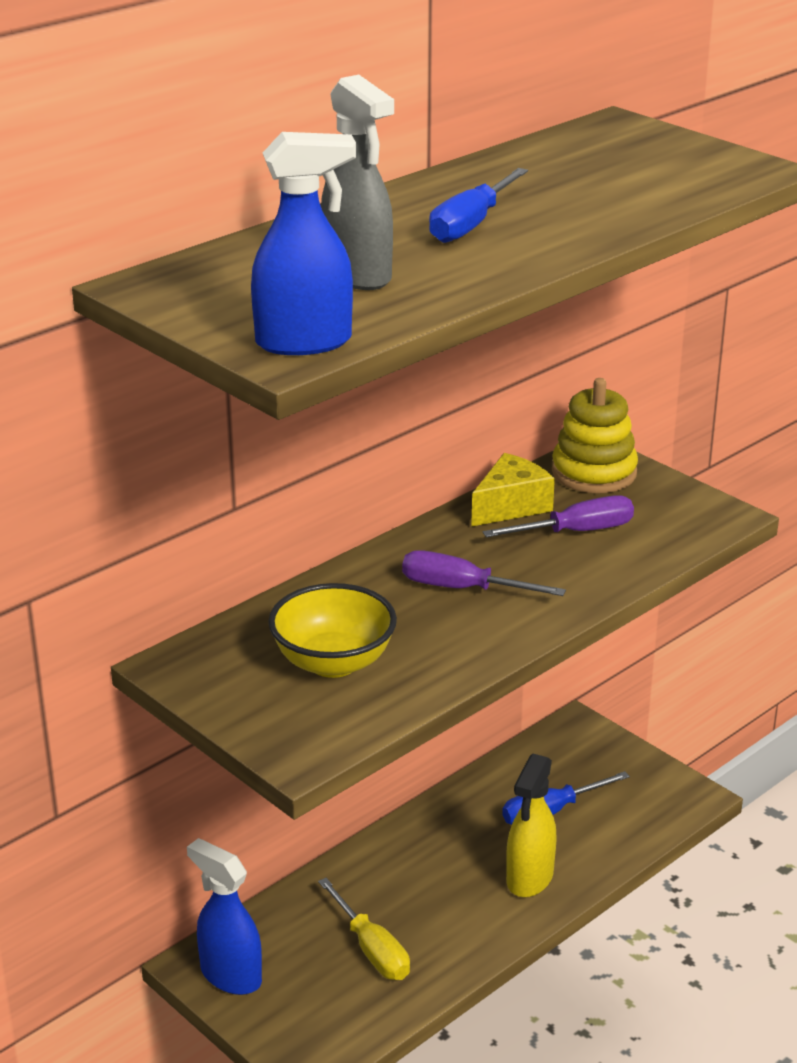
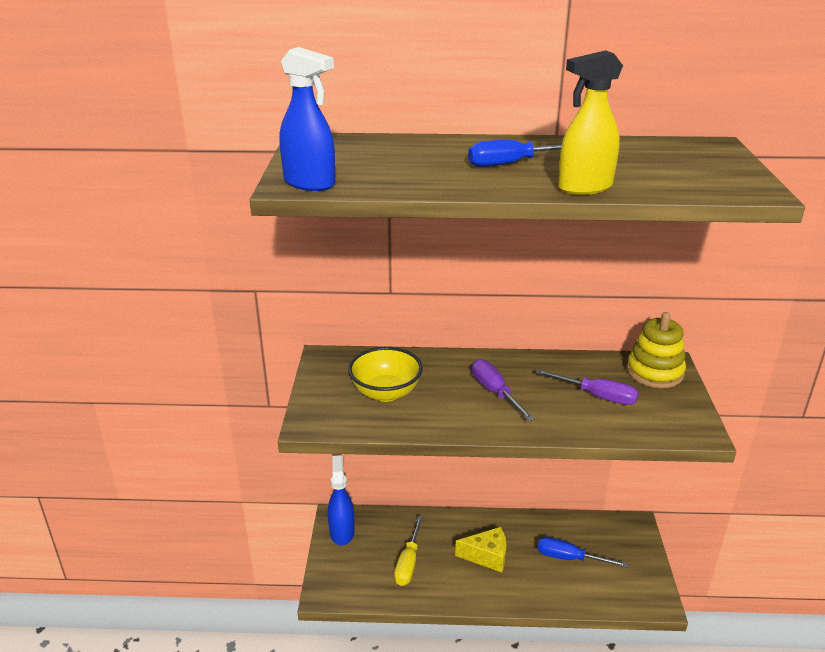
camera: 45 degrees right, 0 degrees up
(358, 276) = (402, 166): grey spray bottle -> none
(511, 506) = (582, 366): yellow cheese -> yellow cheese (487, 556)
(529, 878) = (518, 582): yellow spray bottle -> yellow spray bottle (584, 188)

